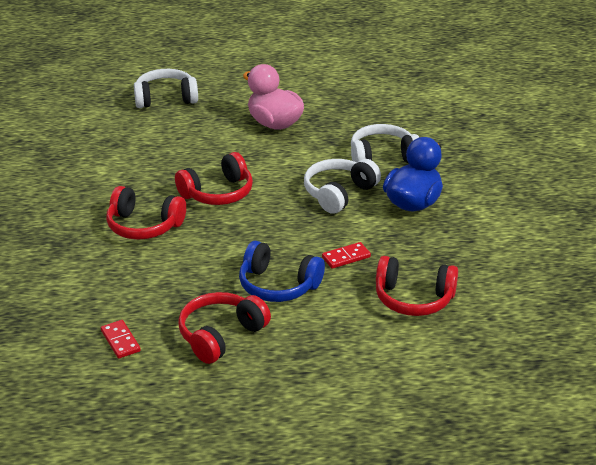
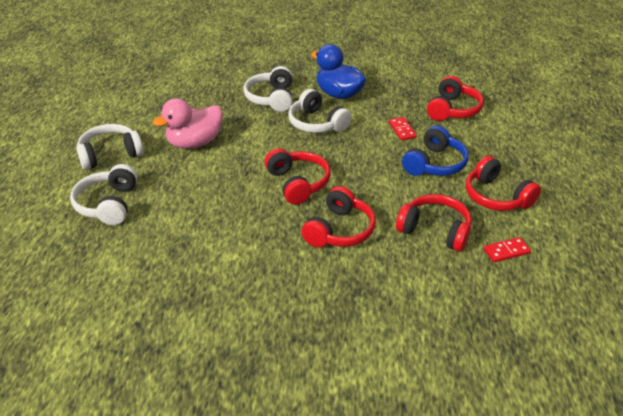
camera: 80 degrees left, 5 degrees up
(150, 288) = (435, 230): none -> red headphones
(241, 84) = (110, 154): none -> white headphones

